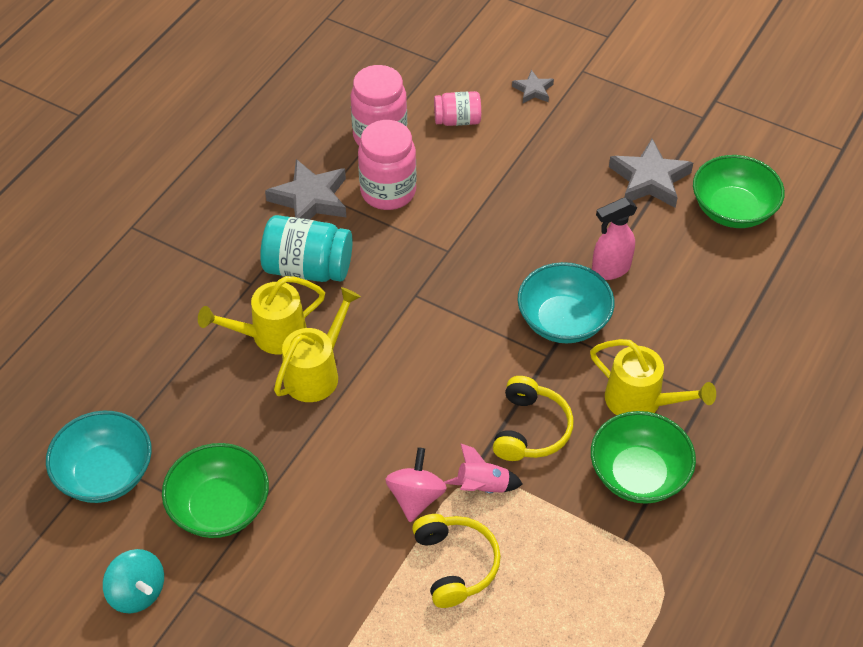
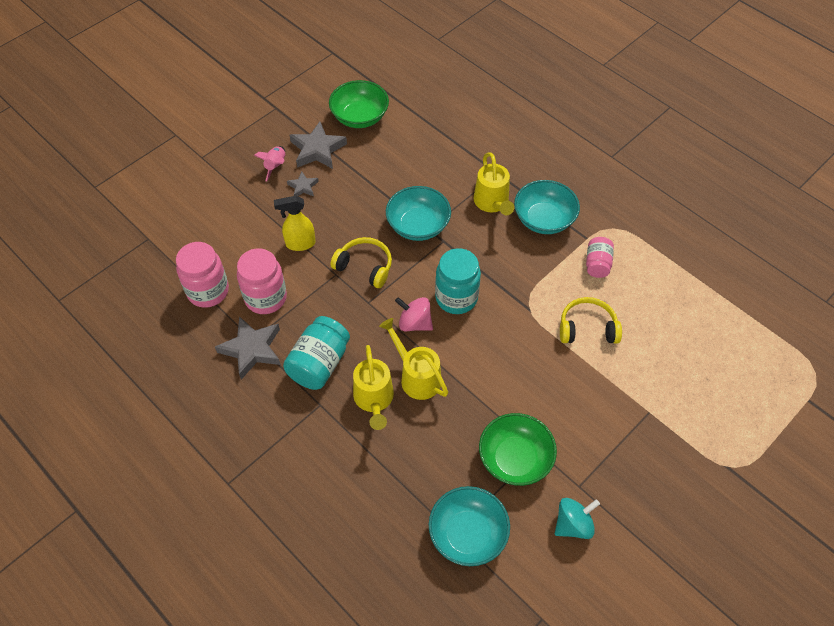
camera: 75 degrees left, 5 degrees up
(416, 497) = (533, 338): pink spinning top -> pink spinning top (414, 323)
(455, 391) = (456, 298): none -> turquoise jar
(457, 120) = (214, 240): pink jar -> pink jar (597, 264)
(482, 487) = (534, 300): pink rocket -> pink rocket (275, 166)
(483, 202) = (300, 244): none -> yellow spray bottle
(530, 429) = (497, 264): yellow headphones -> yellow headphones (365, 267)
(533, 90) = (206, 189): grey star -> grey star (303, 187)
(610, 269) = (385, 190): pink spray bottle -> none
(638, 474) = (544, 219): green bowl -> turquoise bowl
(641, 402) = (492, 203): yellow watering can -> yellow watering can turned 120 degrees clockwise

